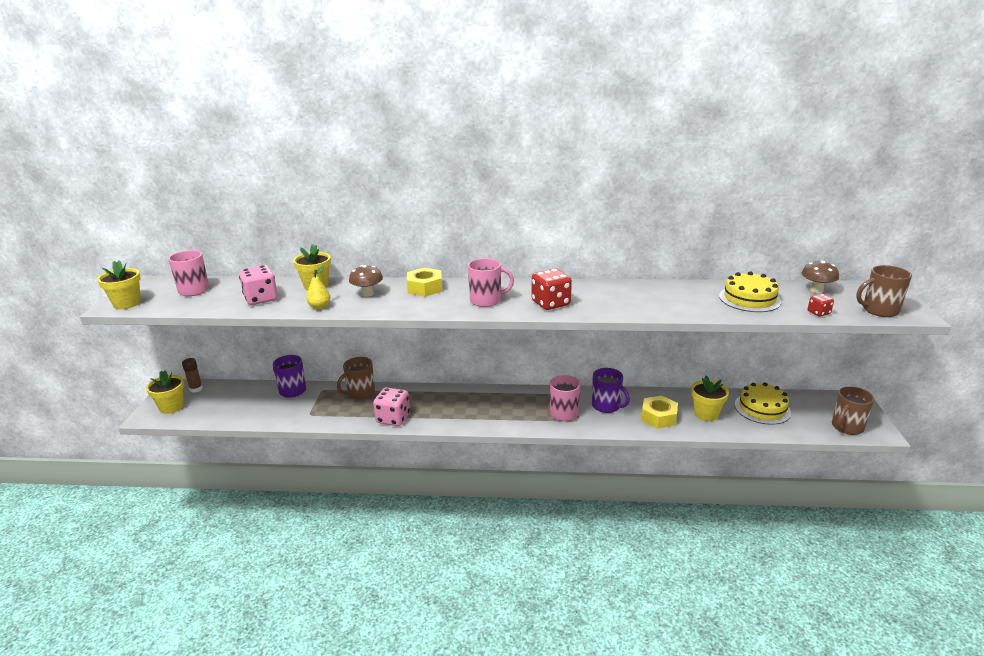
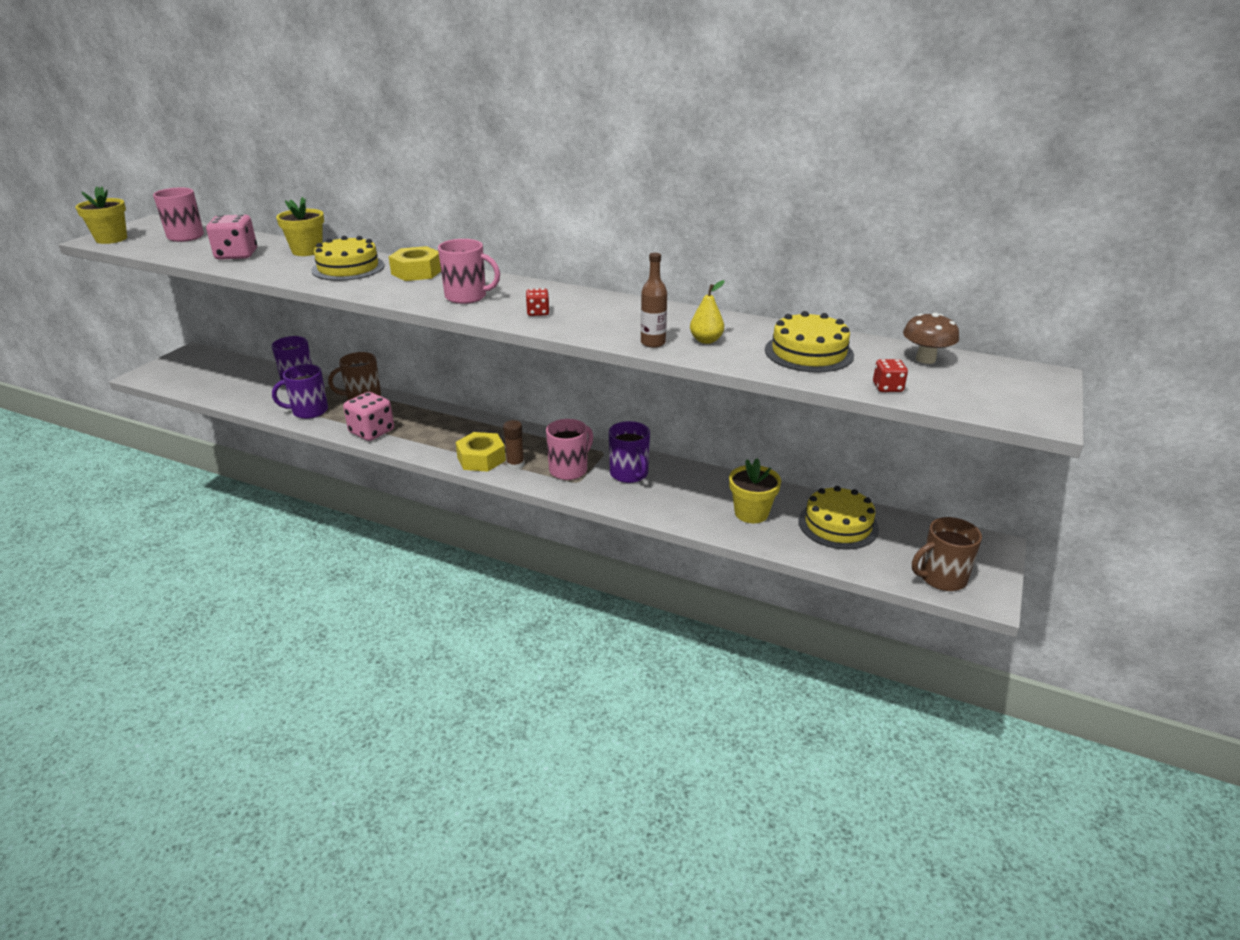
camera: 20 degrees right, 5 degrees up
(171, 407) = (171, 371): yellow flower pot -> none
(196, 389) = (209, 359): brown glue stick -> brown glue stick (515, 465)
(319, 307) = (282, 272): yellow pear -> yellow pear (706, 340)
(326, 414) = (309, 411): none -> purple mug
(367, 294) = (348, 268): brown mushroom -> yellow cake
(551, 303) = (538, 312): red dice -> red dice, size x0.52
(651, 311) = (653, 343): none -> brown bottle
(658, 417) = (683, 502): yellow nut -> yellow nut (481, 459)
(879, 310) = (989, 402): brown mug -> none

